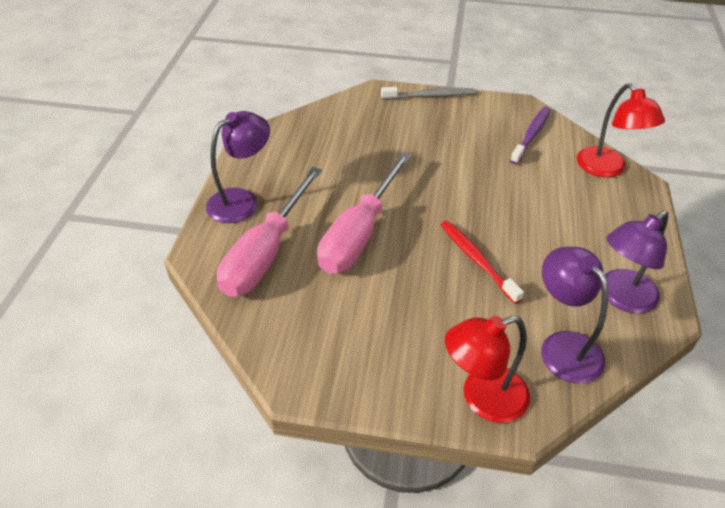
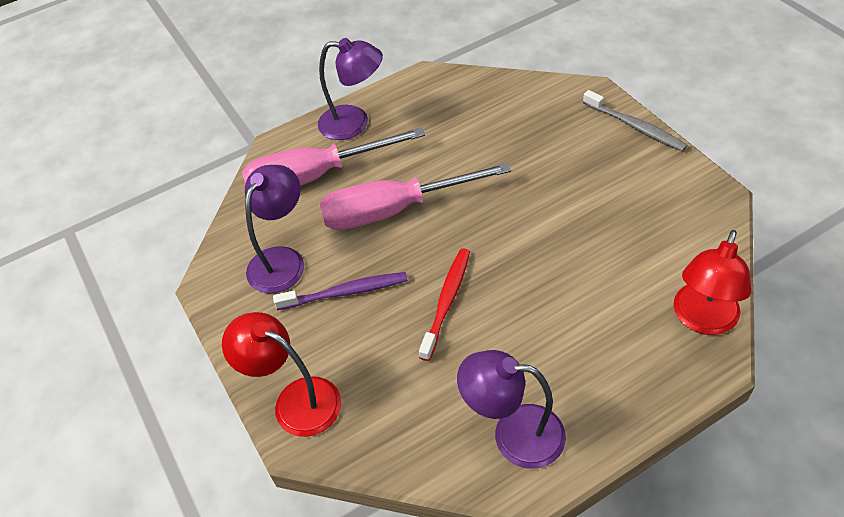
camera: 55 degrees right, 5 degrees up
(531, 135) = (676, 231): purple toothbrush -> purple toothbrush (345, 292)
(563, 346) = (405, 423): purple lamp -> purple lamp (282, 260)

